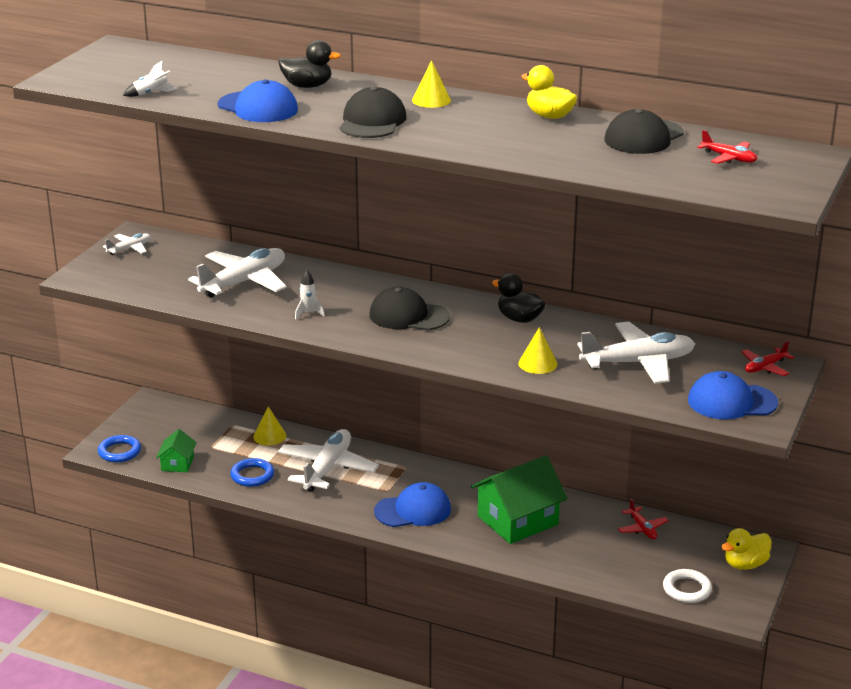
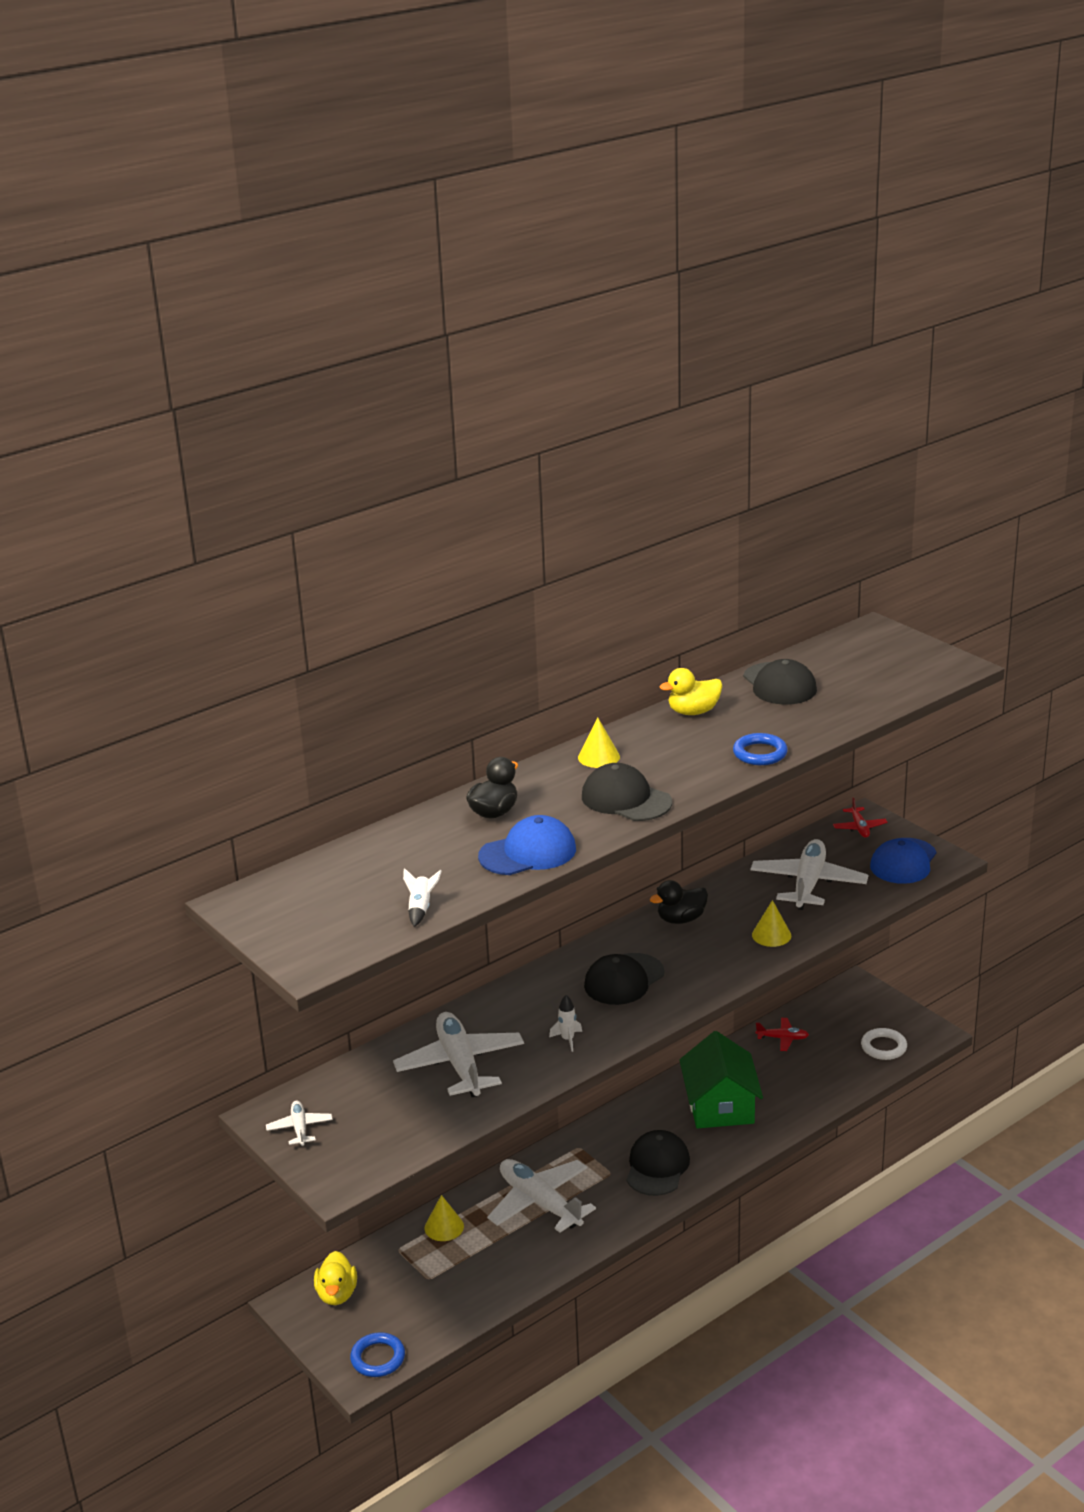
camera: 60 degrees left, 0 degrees up
(177, 463) = (441, 1315): green house -> none
(252, 475) = (510, 1262): blue ring -> blue ring (760, 753)
(413, 510) = (657, 1167): blue cap -> black cap
(729, 158) = (855, 663): red plane -> none
(745, 564) = (869, 1003): yellow duck -> yellow duck (337, 1294)

